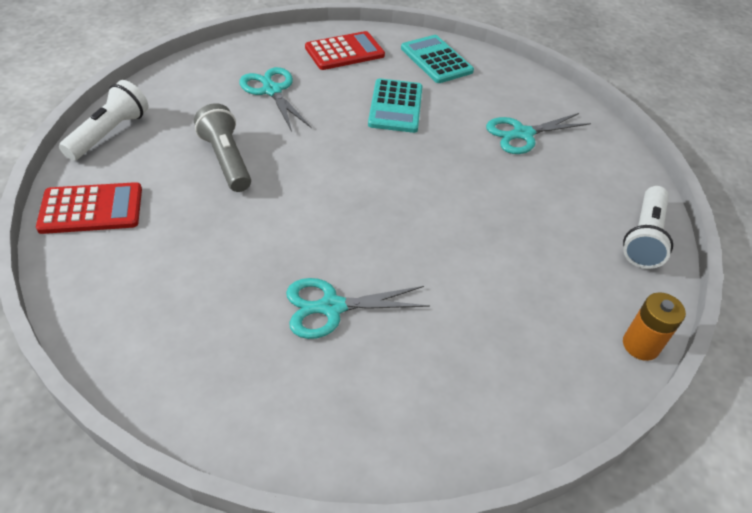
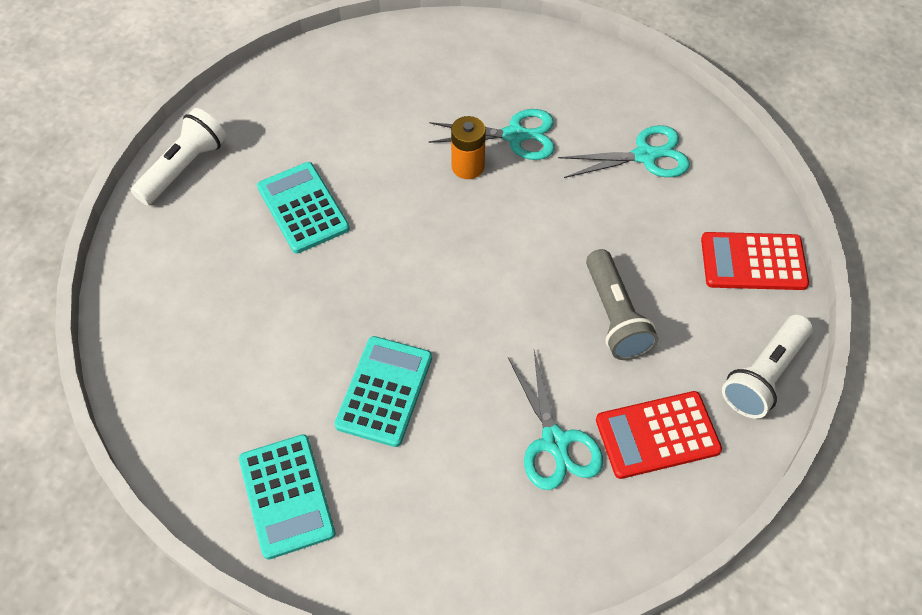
camera: 165 degrees left, 10 degrees up
(344, 52) = (431, 532): red calculator -> red calculator (657, 435)
(516, 214) = (303, 208): none -> turquoise calculator
(523, 134) = (232, 322): turquoise scissors -> turquoise scissors (645, 156)
(640, 345) = (262, 77): orange battery -> orange battery (468, 166)

